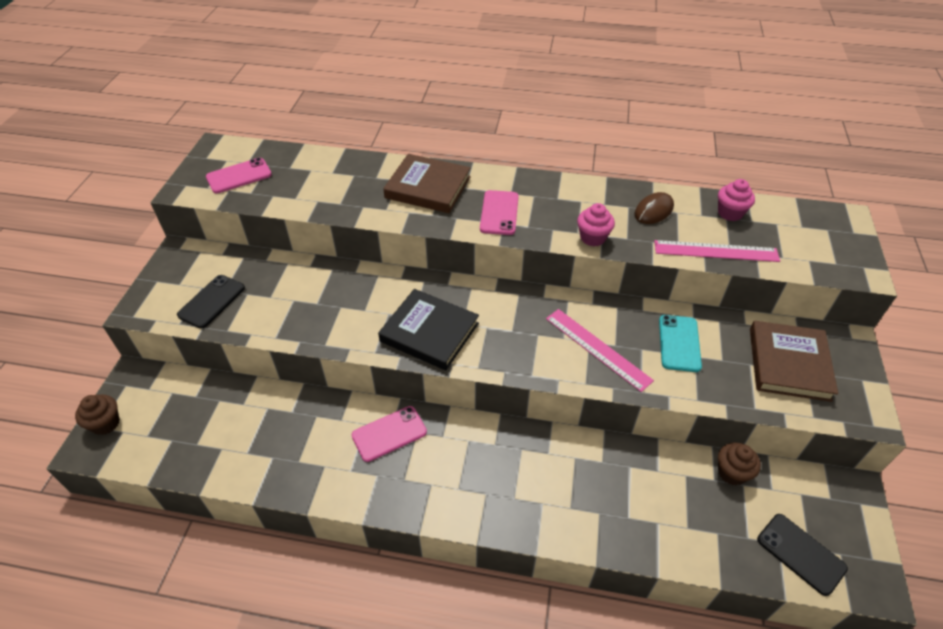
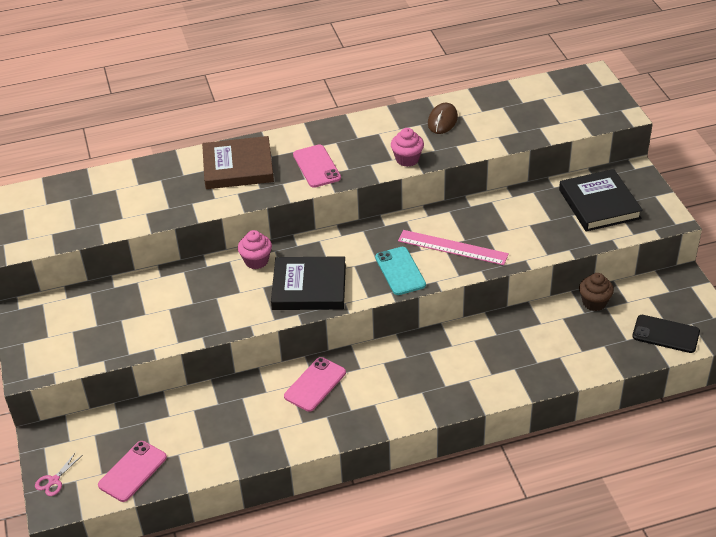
camera: 25 degrees left, 5 degrees down
(106, 423) = (53, 481): brown cupcake -> pink scissors
(212, 301) = (93, 338): black phone -> none
(239, 176) = (50, 218): pink phone -> pink phone (133, 471)
(679, 343) = (512, 220): turquoise phone -> turquoise phone (400, 271)
(716, 251) = (508, 136): pink ruler -> none
(730, 213) = (503, 102): pink cupcake -> pink cupcake (256, 261)
(789, 364) = (599, 204): brown book -> black book

